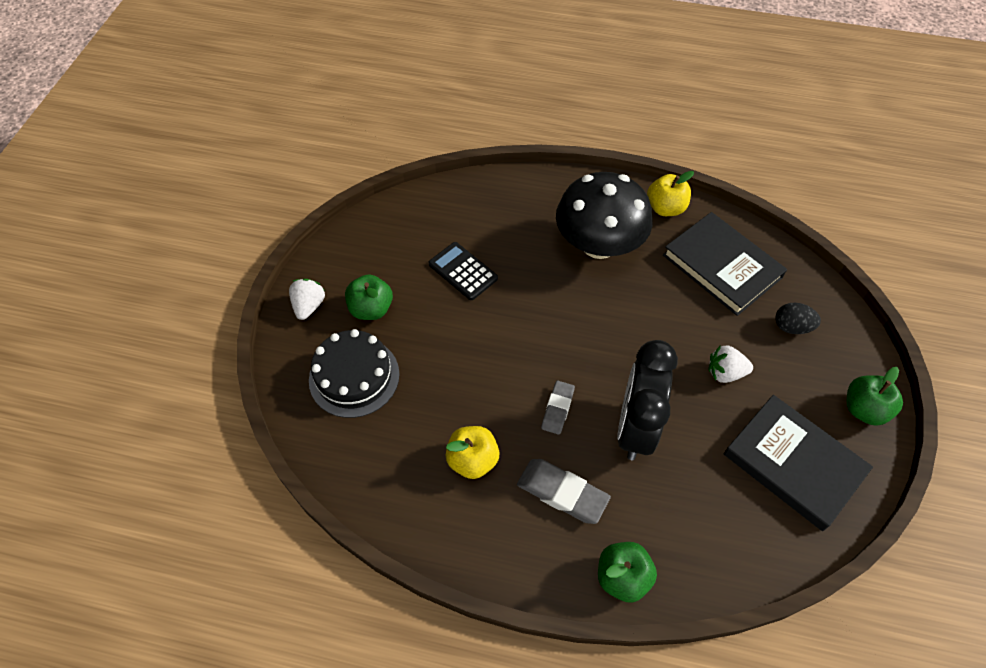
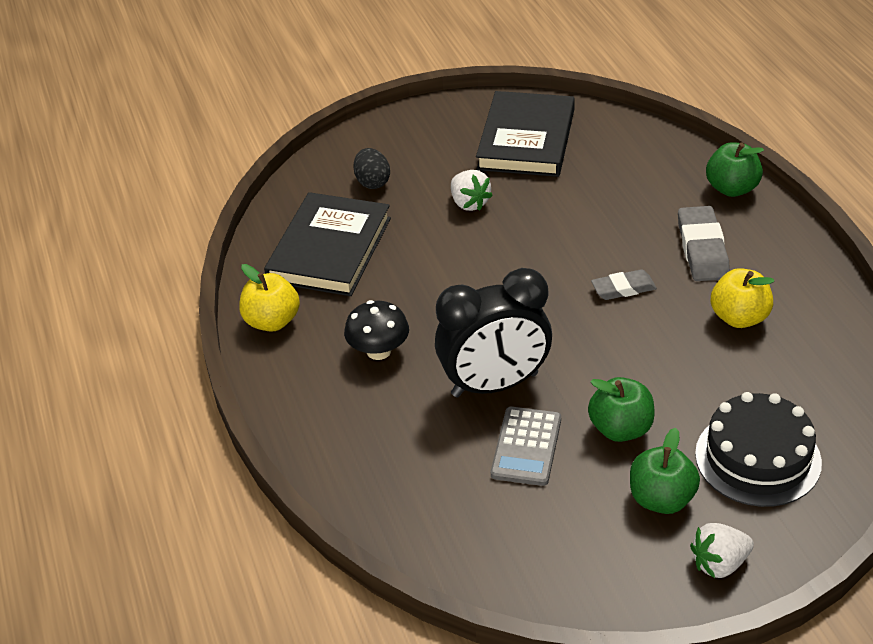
camera: 120 degrees left, 15 degrees down
(463, 271) = (526, 447): black calculator -> grey calculator
(598, 244) = (378, 351): black mushroom -> black mushroom, size x0.50
(635, 428) = (588, 233): black clock -> black clock (495, 385)
(864, 409) = (430, 120): green apple -> green apple (621, 429)

